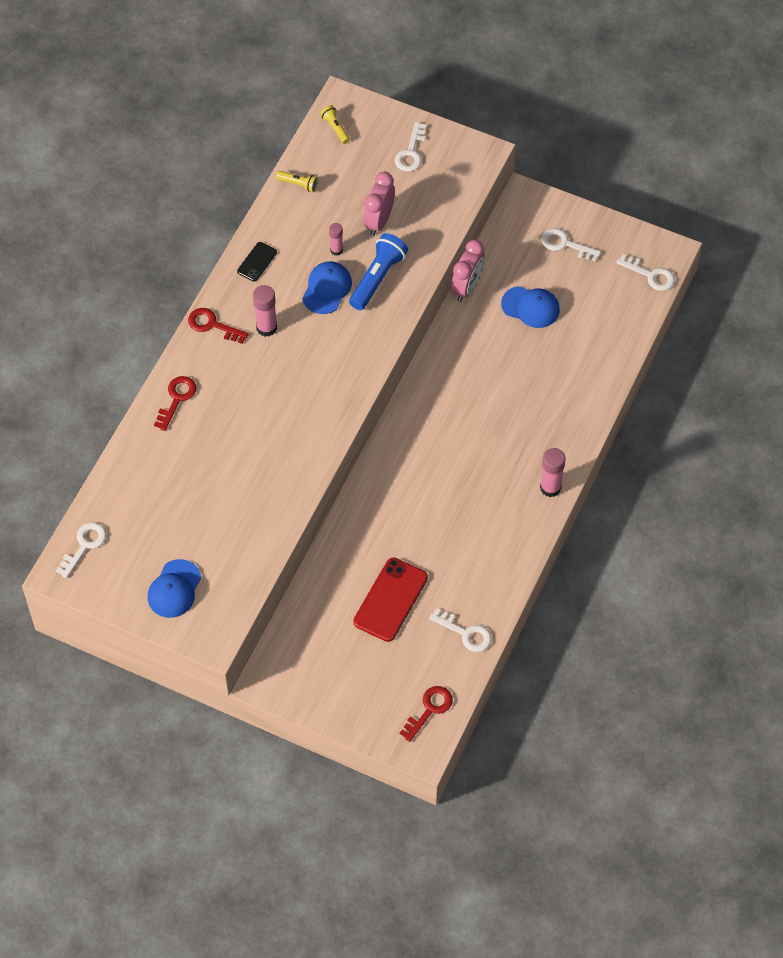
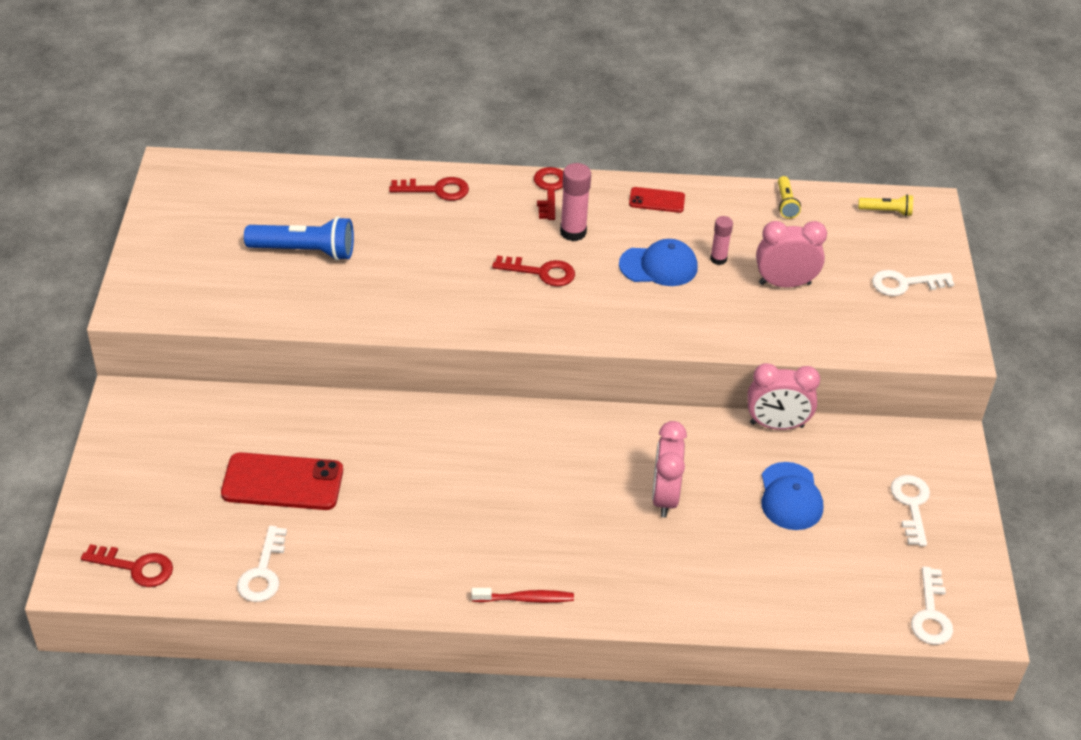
camera: 65 degrees right, 15 degrees down
(84, 545) = (214, 175): white key -> none
(174, 589) = (185, 256): blue cap -> none
(257, 262) = (657, 200): black phone -> red phone
(300, 363) = (541, 272): none -> red key
(335, 128) = (886, 211): yellow flashlight -> yellow flashlight turned 60 degrees clockwise
(377, 278) = (703, 305): blue flashlight -> blue flashlight (304, 251)
(501, 377) = (664, 497): none -> pink clock
(550, 488) = (525, 599): pink glue stick -> red toothbrush

